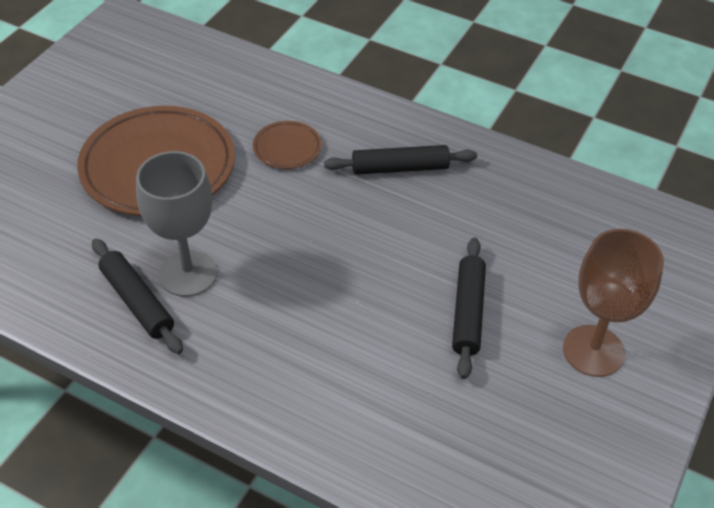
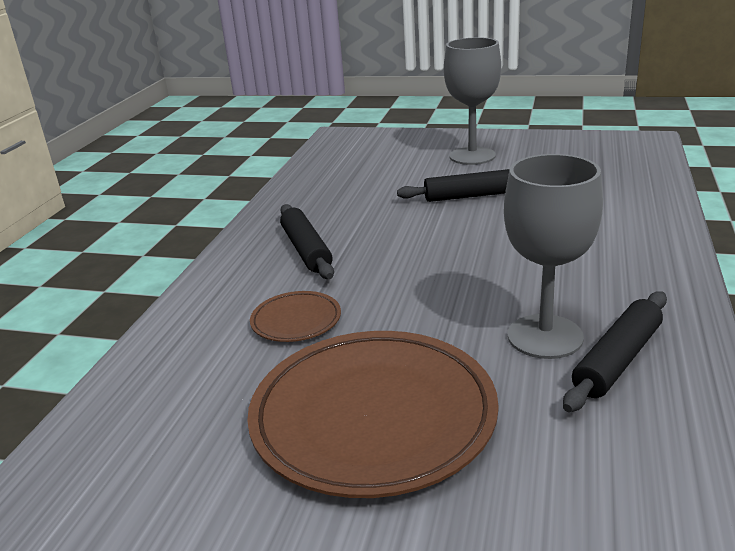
camera: 100 degrees left, 20 degrees down
(593, 351) = (472, 156): brown goblet -> grey goblet

